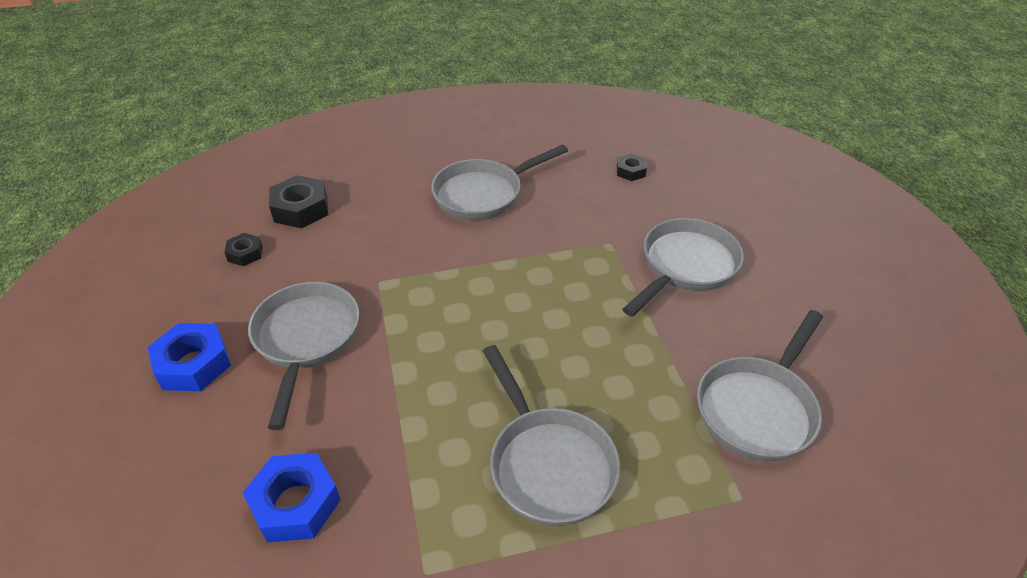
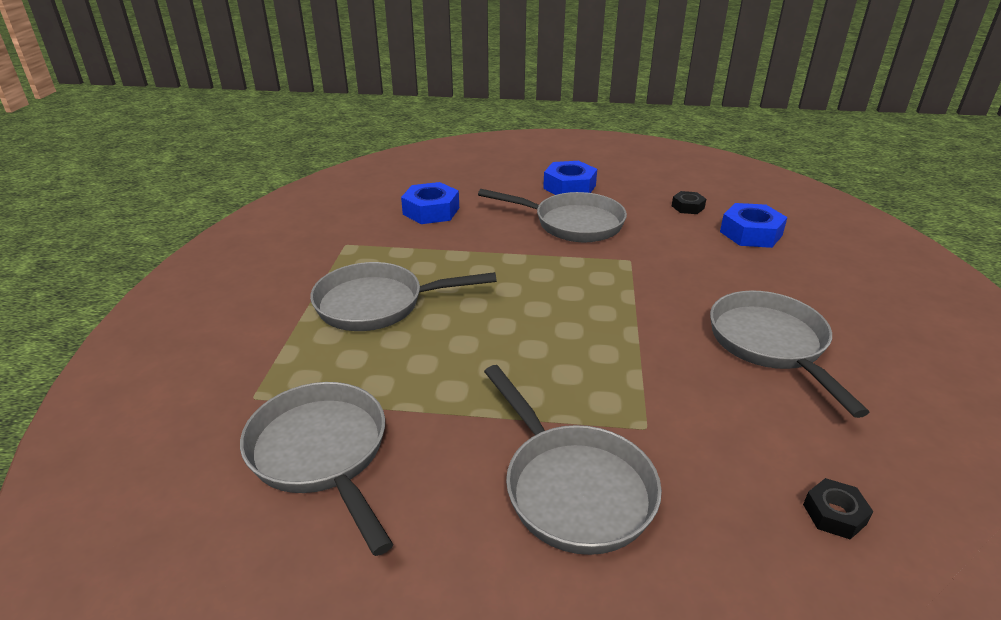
camera: 110 degrees right, 10 degrees down
(301, 209) = (751, 233): black nut -> blue nut

